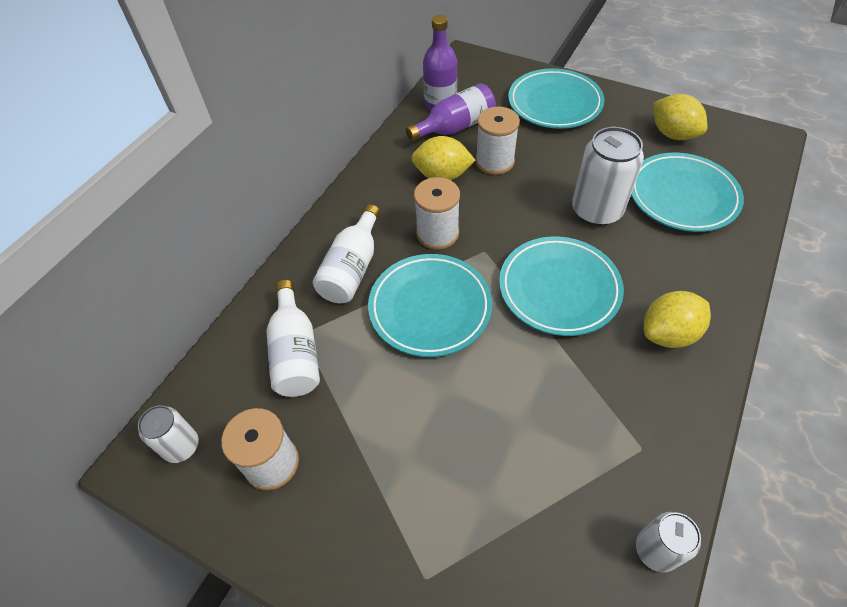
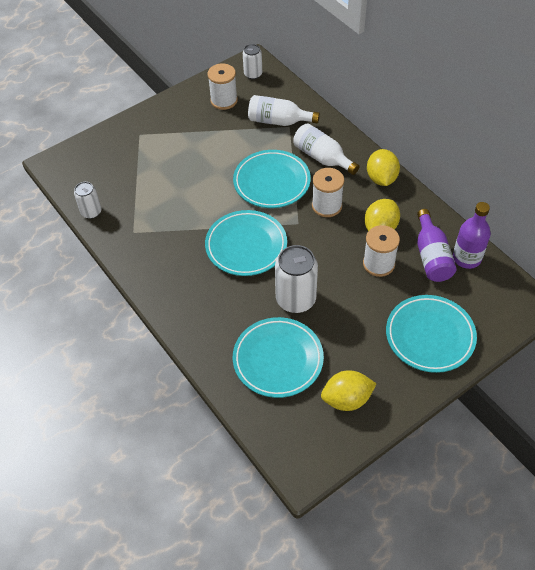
camera: 115 degrees right, 0 degrees up
(668, 333) = (182, 281): yellow lemon -> yellow lemon (381, 178)

